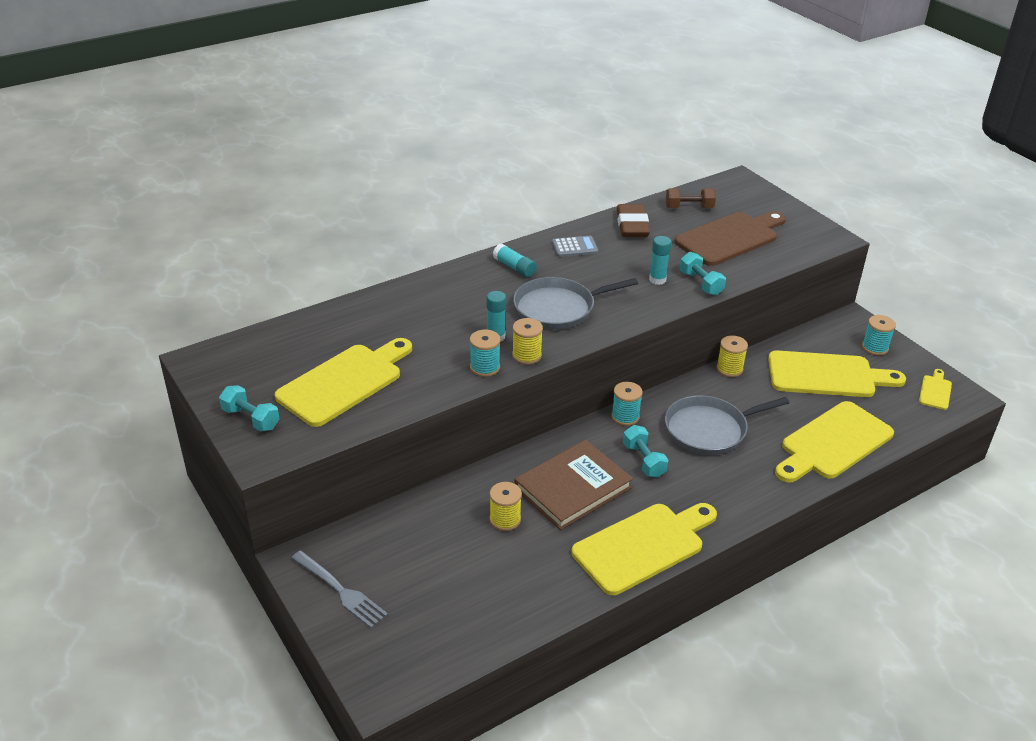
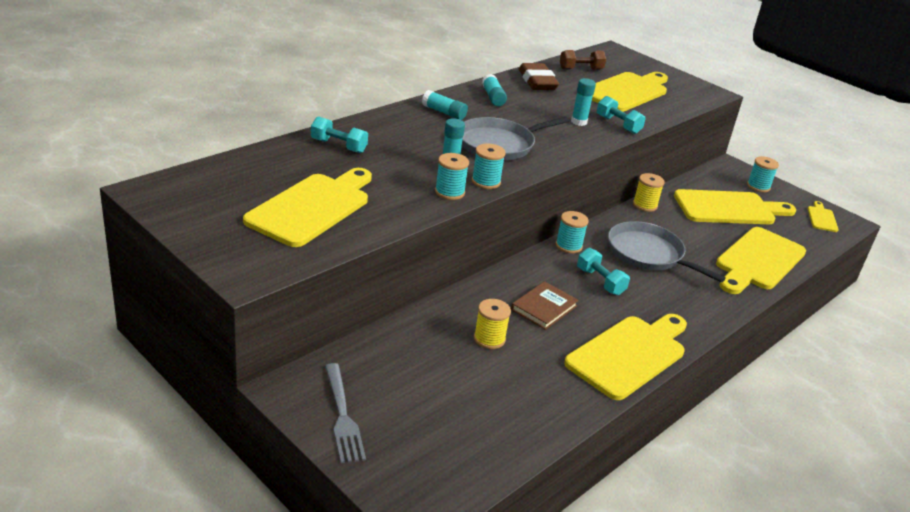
camera: 15 degrees left, 5 degrees down
(251, 419) = (223, 242): turquoise dumbbell -> turquoise dumbbell (338, 146)
(340, 590) = (342, 416): grey fork -> grey fork turned 45 degrees clockwise
(526, 355) = (486, 182): yellow spool -> turquoise spool
(573, 488) = (544, 308): brown book -> brown book, size x0.60
(574, 247) = (493, 97): grey calculator -> turquoise glue stick
(709, 429) = (648, 254): grey pan -> grey pan turned 75 degrees clockwise
(730, 238) = (627, 91): brown cutting board -> yellow cutting board

